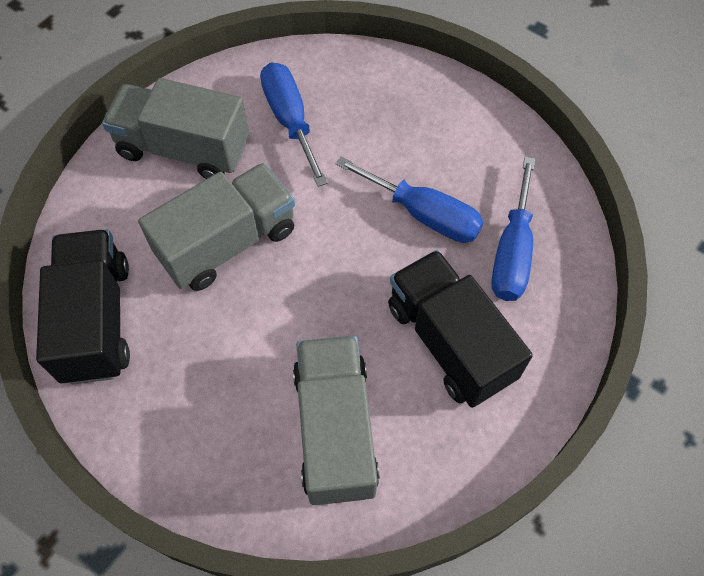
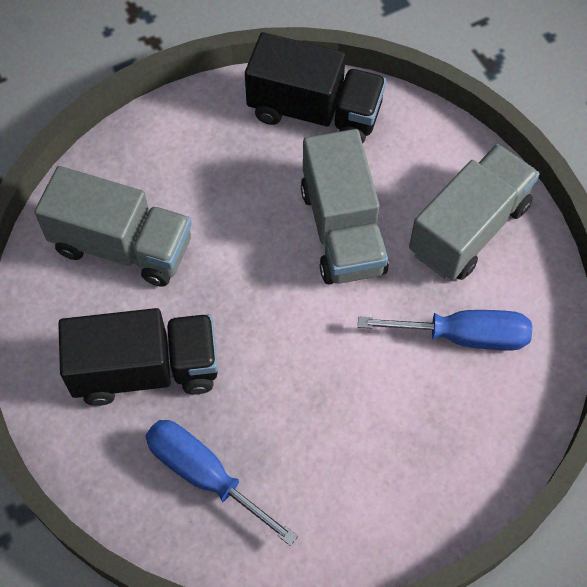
camera: 115 degrees right, 0 degrees up
(424, 214) = (288, 412): blue screwdriver -> none

